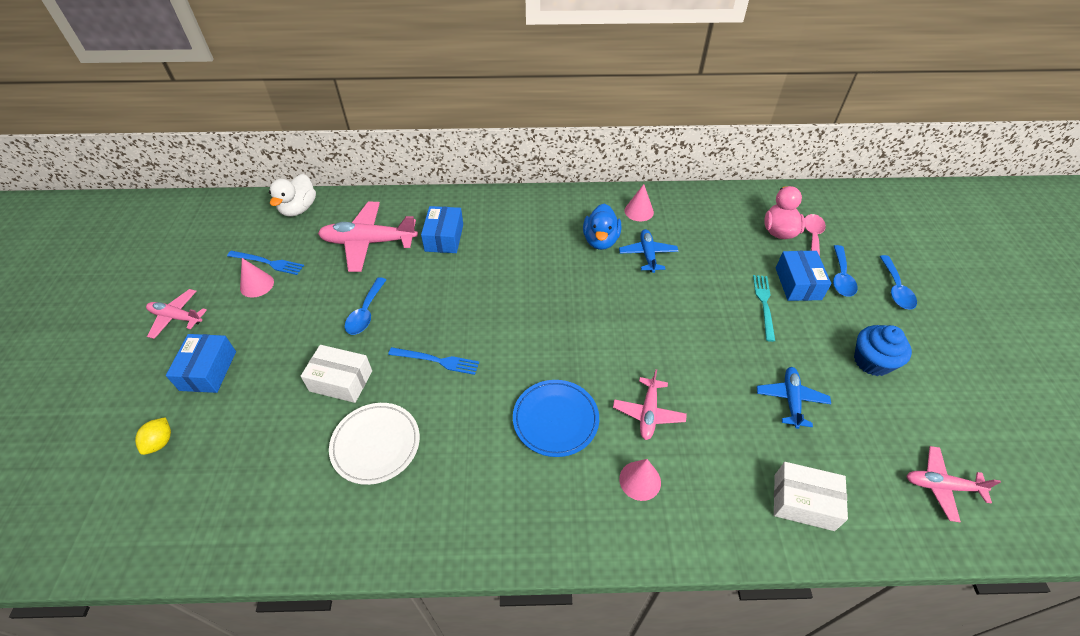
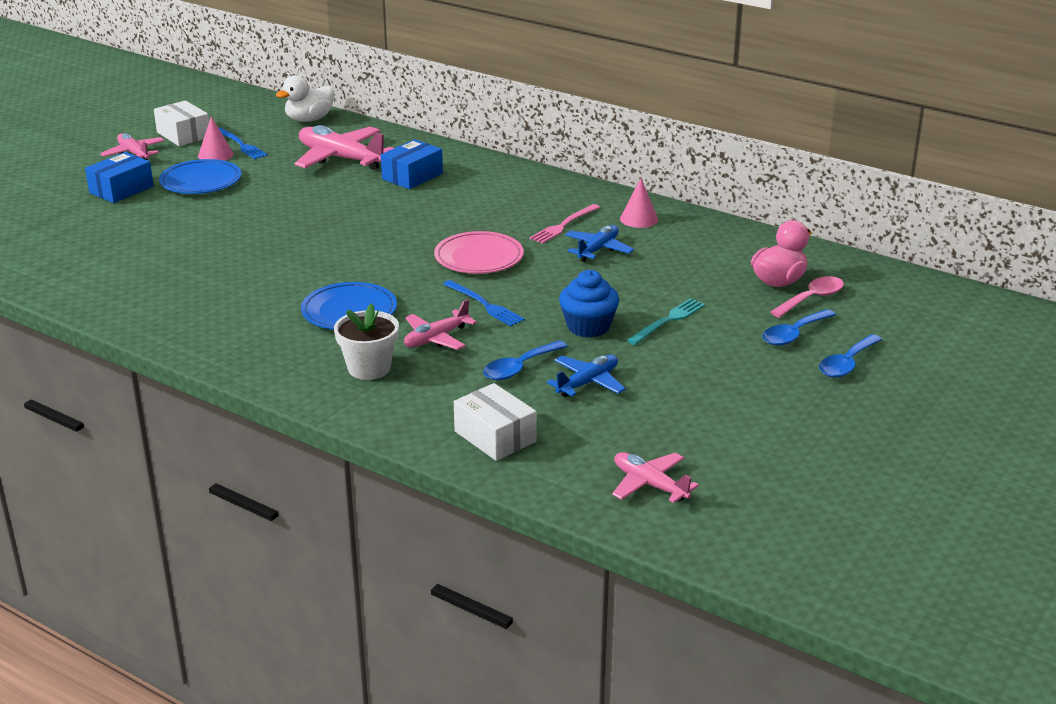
camera: 35 degrees right, 20 degrees down
(160, 442) = (46, 214): yellow lemon -> none
(275, 324) = (201, 181): none -> blue plate
(341, 381) = (209, 229): white box -> white box (183, 135)
(365, 313) = (280, 199): blue spoon -> blue spoon (519, 368)
(376, 444) = (190, 270): white plate -> none
(437, 361) = (299, 245): blue fork -> blue fork (484, 305)
(582, 304) = (479, 257): none -> pink plate
(600, 240) = (563, 225): blue duck -> pink fork
(640, 480) = (369, 368): pink cone -> white flower pot
(798, 283) = (733, 321): blue box -> none
(872, 361) = (721, 395): blue cupcake -> blue cupcake (588, 326)

